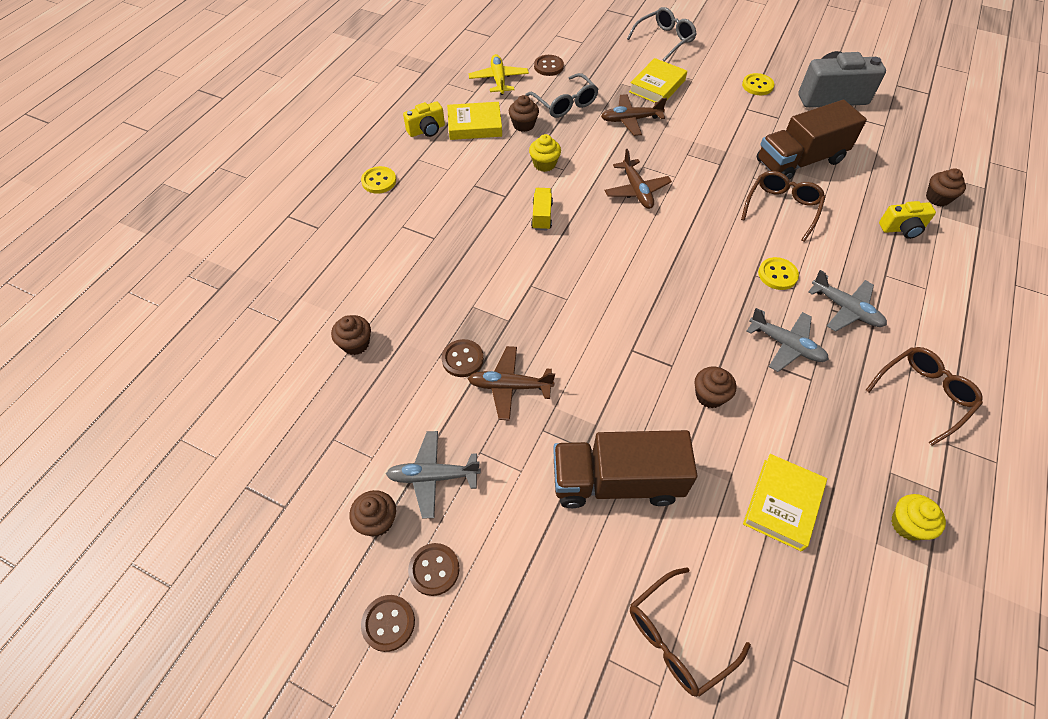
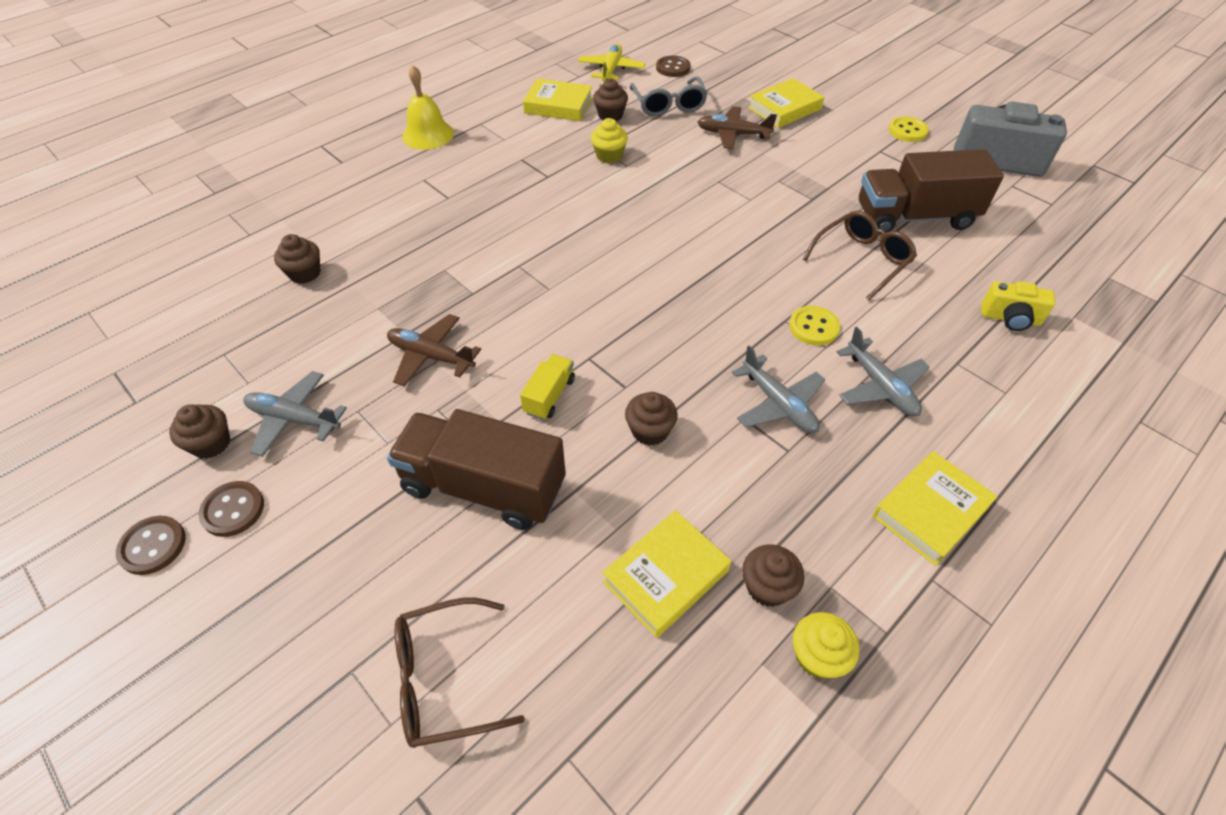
camera: 20 degrees right, 5 degrees down
(379, 181) = (428, 135): yellow button -> yellow bell
(426, 130) = (506, 100): yellow camera -> none
(462, 359) = (400, 316): brown button -> none
(542, 216) = (574, 203): yellow truck -> yellow truck (549, 396)
(636, 190) = (696, 203): brown plane -> none
(664, 40) = (821, 67): grey glasses -> none
(923, 395) = (930, 511): brown glasses -> yellow book
(937, 198) = (1080, 297): brown cupcake -> brown cupcake (767, 587)

